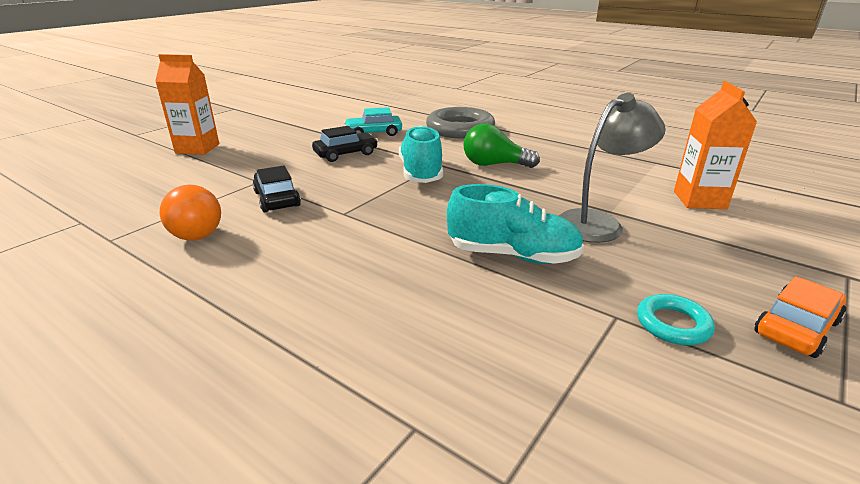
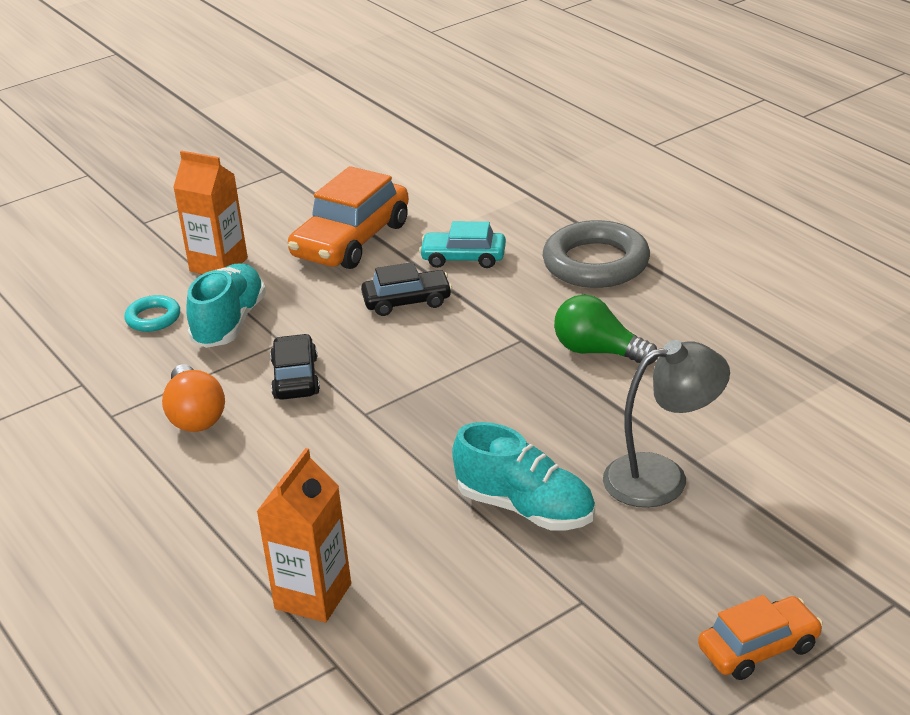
camera: 20 degrees right, 5 degrees up
(293, 131) = (351, 240): none -> orange car
(421, 173) = (489, 355): turquoise shoe -> turquoise shoe (229, 323)
(673, 324) = (632, 620): turquoise ring -> turquoise ring (153, 318)
(699, 200) = (832, 460): orange carton -> orange carton (313, 596)

